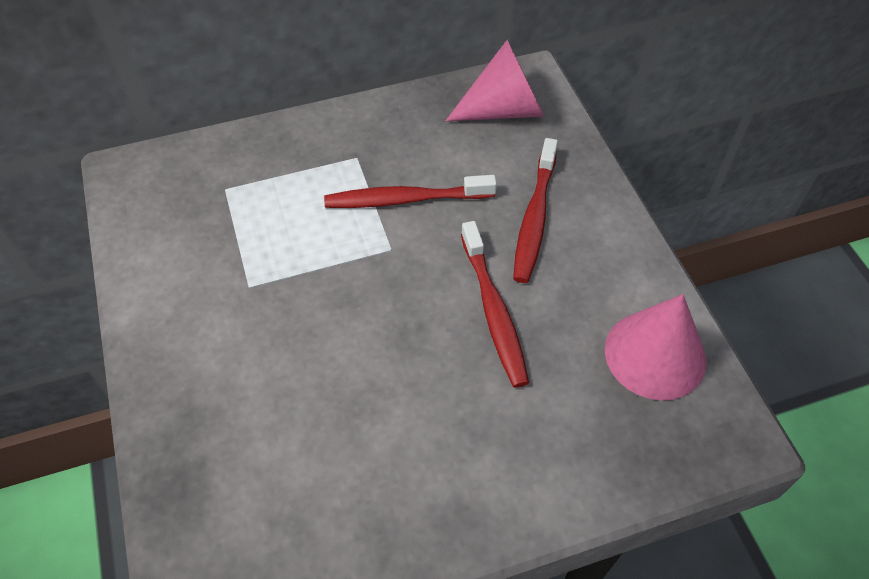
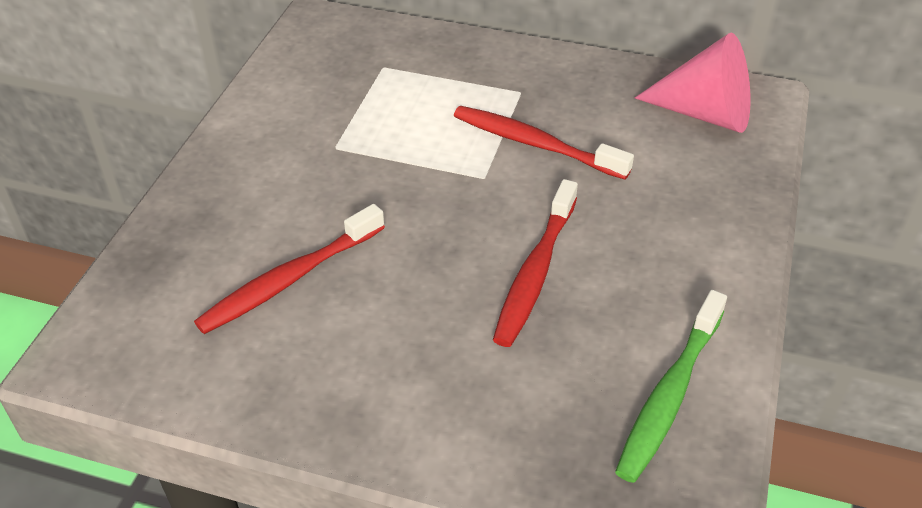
camera: 35 degrees right, 10 degrees down
(535, 218) = (651, 216): red toothbrush -> red toothbrush (290, 279)
(655, 354) = (670, 395): pink cone -> green toothbrush

